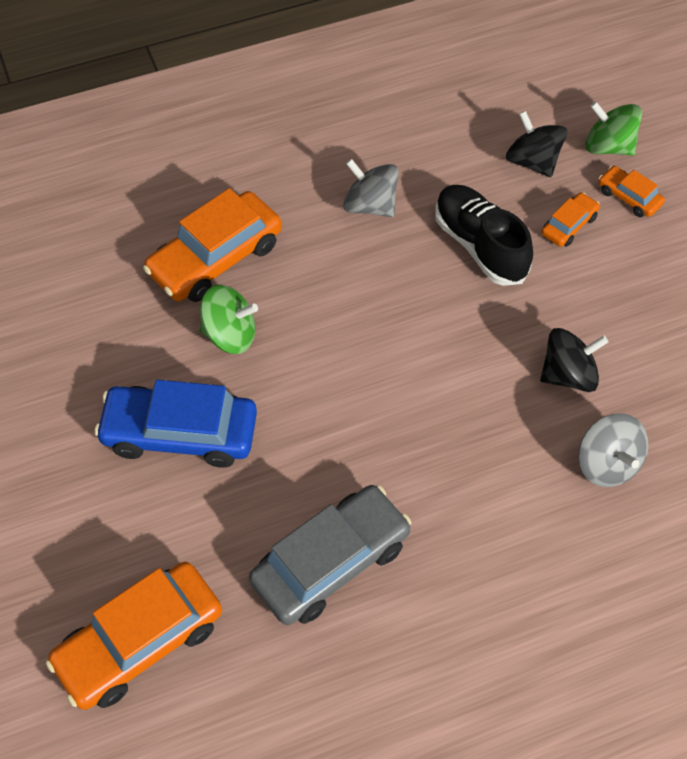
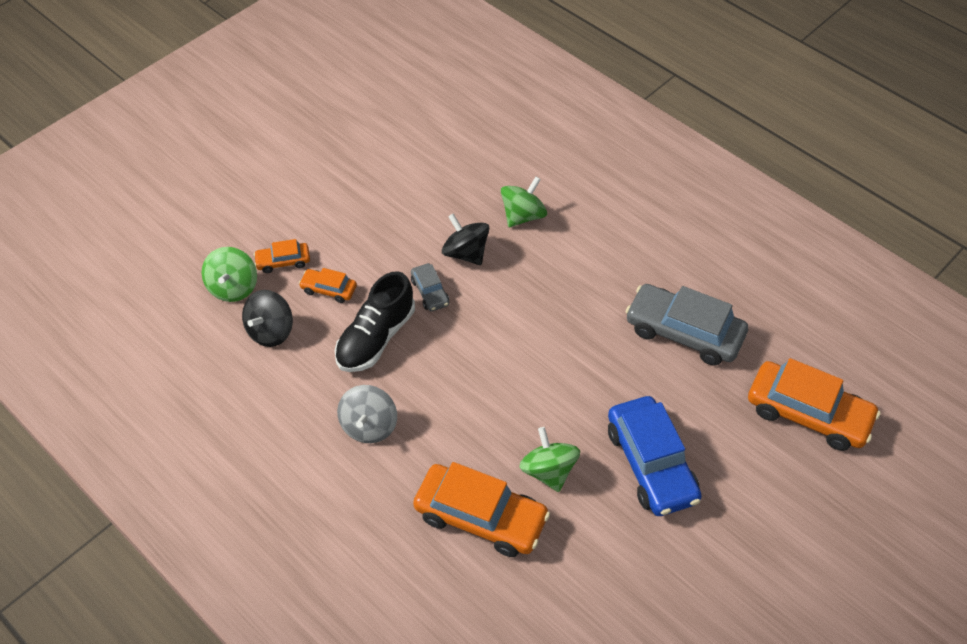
camera: 115 degrees left, 5 degrees down
(522, 317) = (430, 292): none -> grey car
(607, 463) = (523, 216): grey spinning top -> green spinning top
(629, 197) = (283, 261): orange car -> orange car turned 60 degrees clockwise

